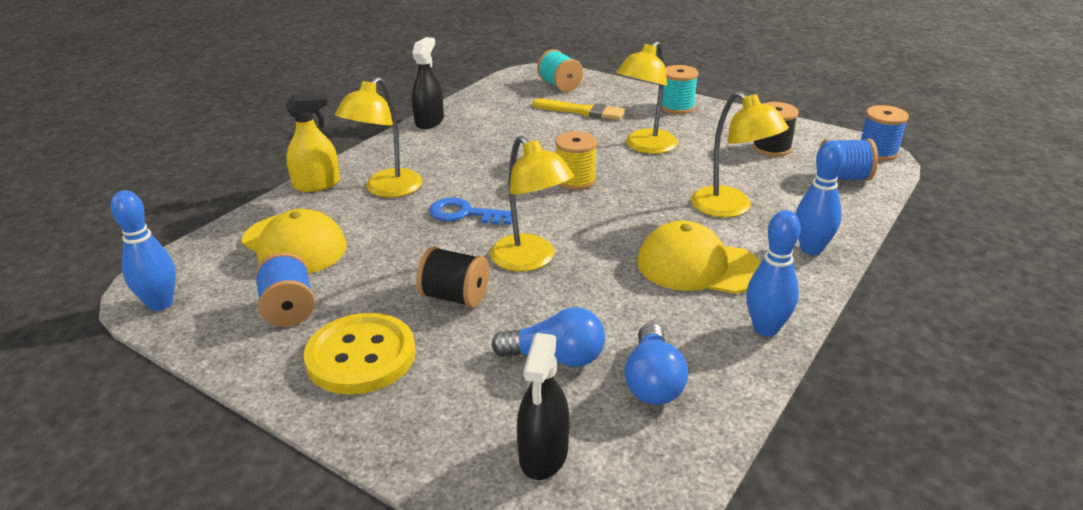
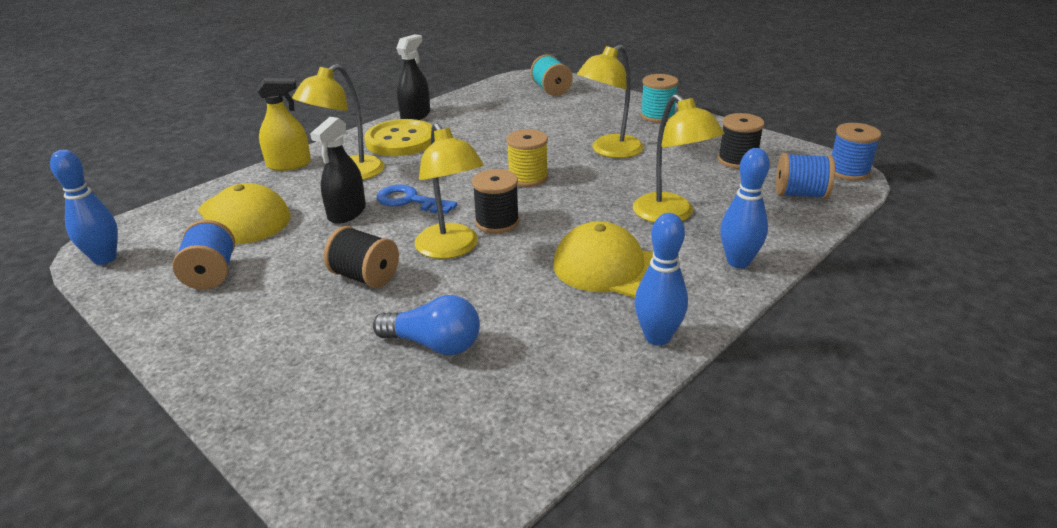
camera: 10 degrees right, 0 degrees up
(361, 356) = (254, 324): yellow button -> yellow button (401, 140)
(543, 454) = (380, 437): black spray bottle -> black spray bottle (347, 212)
(564, 229) = (497, 222): none -> black spool
(582, 111) = (562, 114): yellow brush -> none
(652, 381) = (519, 378): blue light bulb -> none

